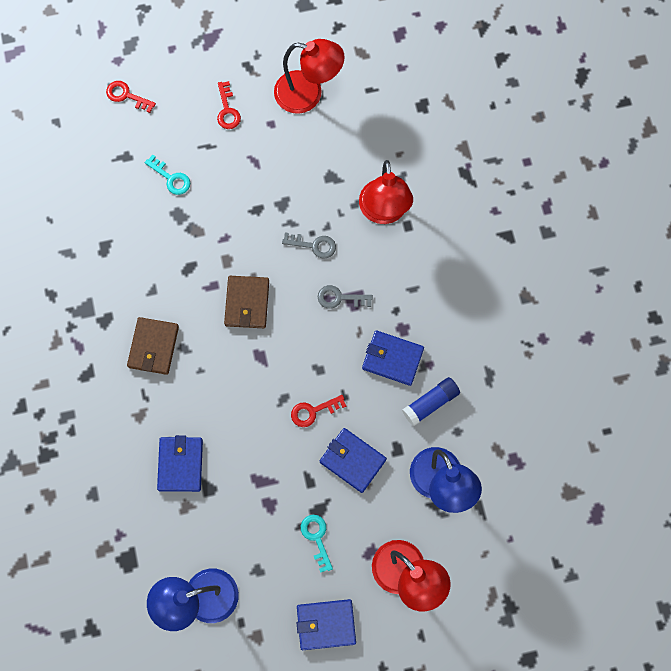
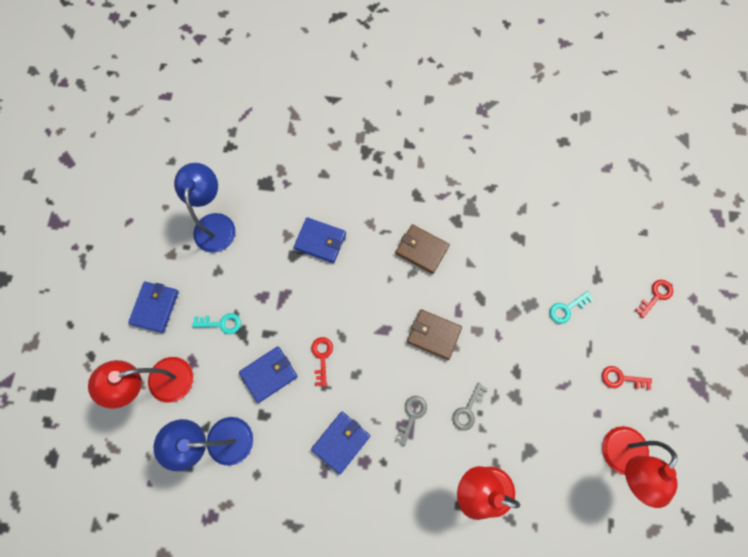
camera: 110 degrees right, 0 degrees up
(430, 403) = (290, 460): blue glue stick -> none

